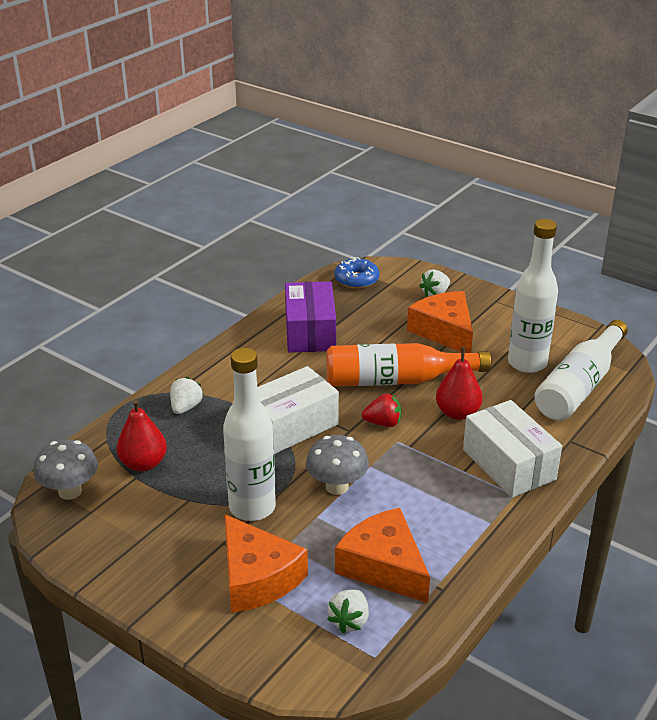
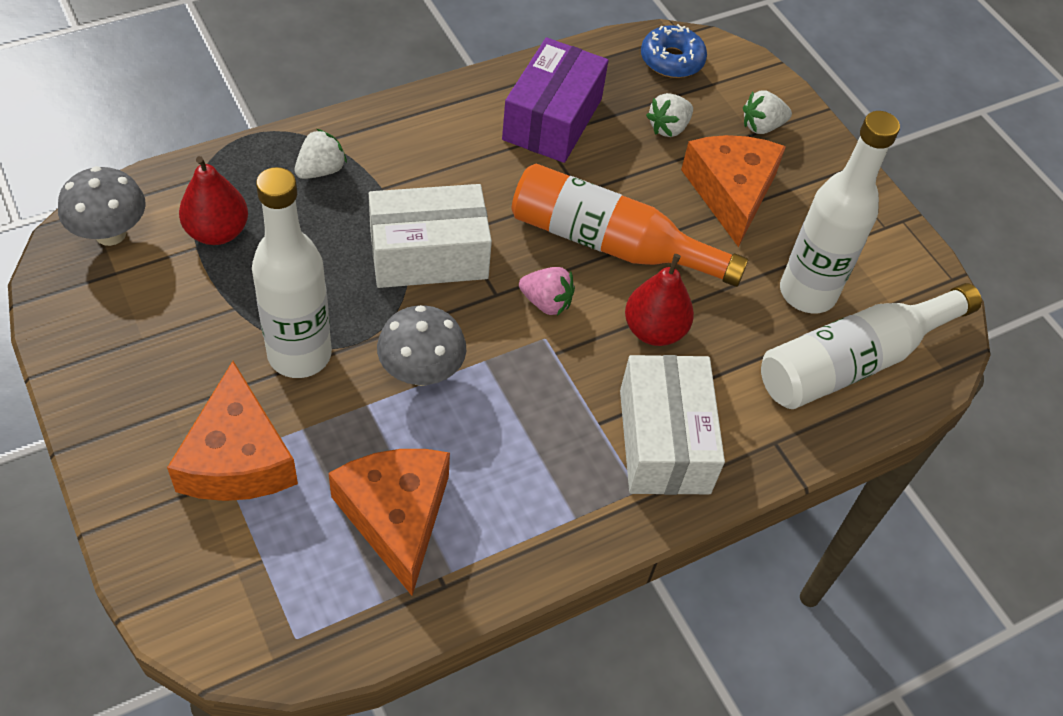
camera: 20 degrees right, 20 degrees up
(349, 621) = (301, 573): white strawberry -> white strawberry (668, 128)
(383, 423) = (546, 302): red strawberry -> pink strawberry

